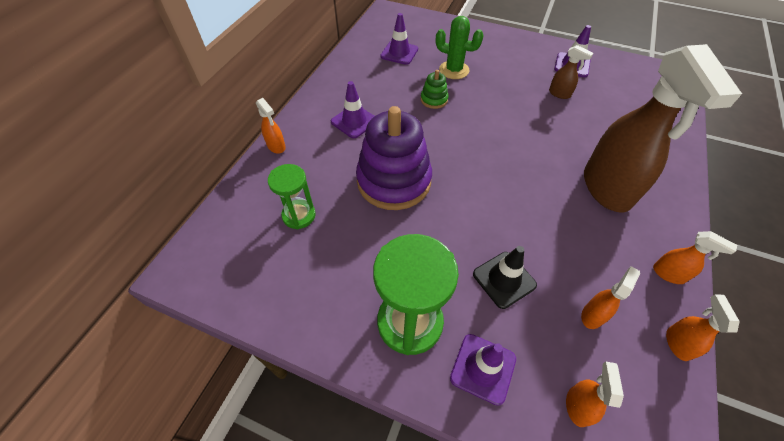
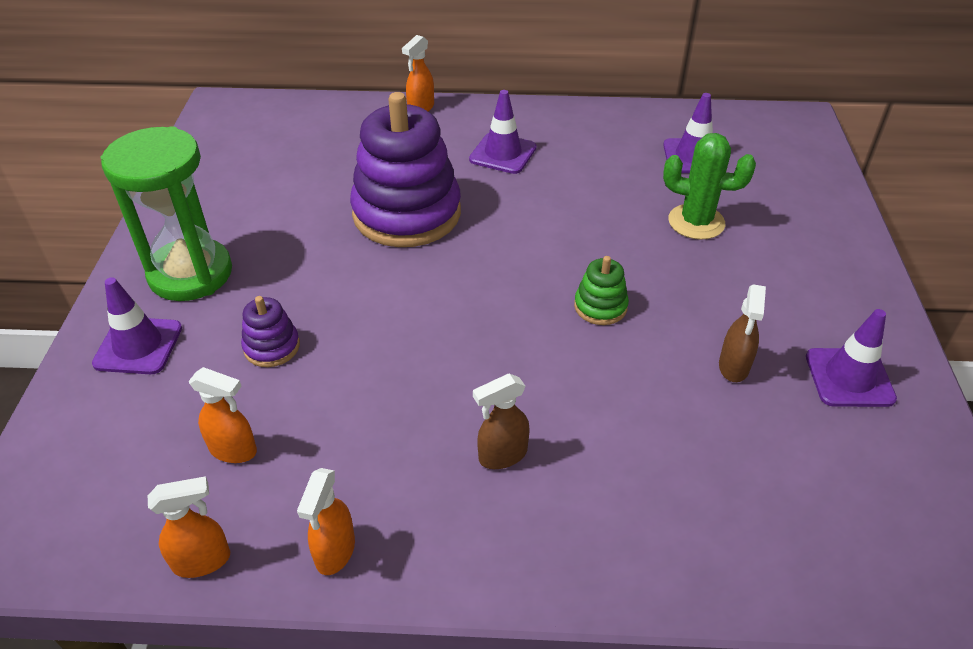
camera: 70 degrees right, 10 degrees down
(299, 215) = (318, 155): green hourglass -> none
(434, 100) = (602, 215): green stacking toy -> green stacking toy (600, 306)
(454, 70) = (696, 222): green cactus -> green cactus turned 75 degrees counterclockwise
(504, 279) = (272, 347): black traffic cone -> purple stacking toy
(577, 405) = (96, 442): orange spray bottle -> none
(607, 189) = (502, 455): brown spray bottle -> brown spray bottle, size x0.41

